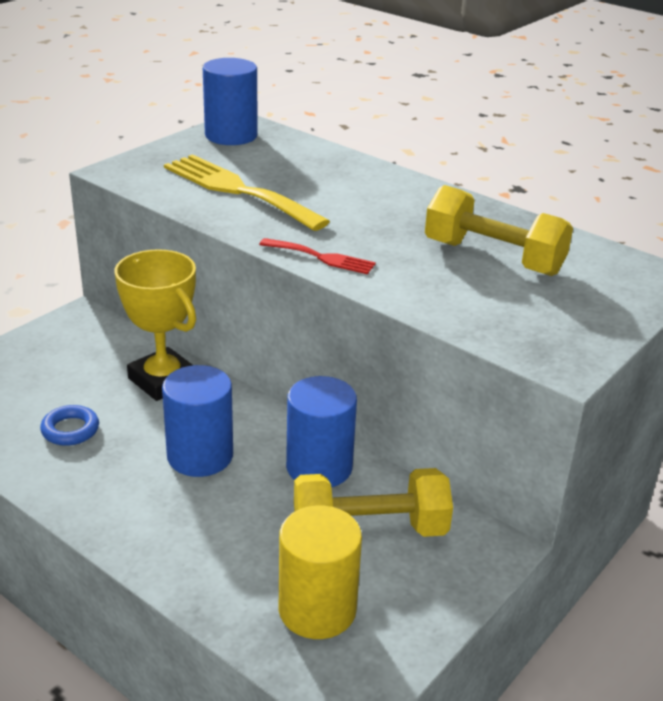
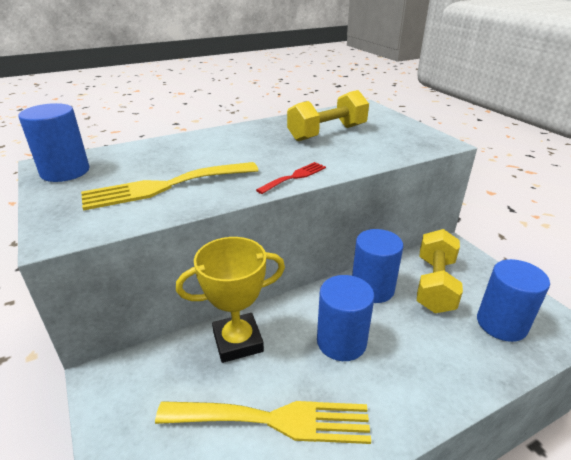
camera: 65 degrees left, 0 degrees up
(70, 430) = (274, 420): blue ring -> yellow fork
(317, 609) = (501, 324): yellow cylinder -> blue cylinder

